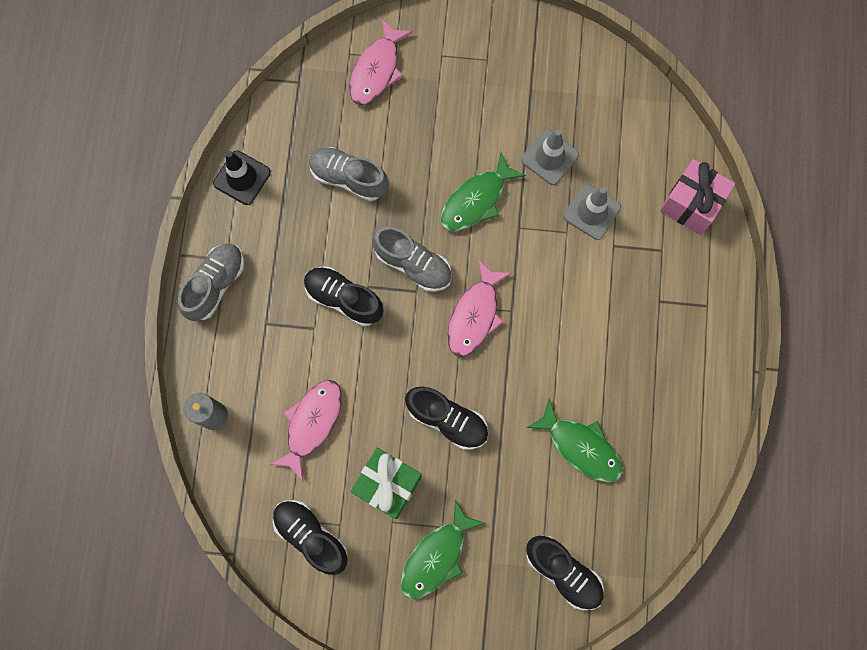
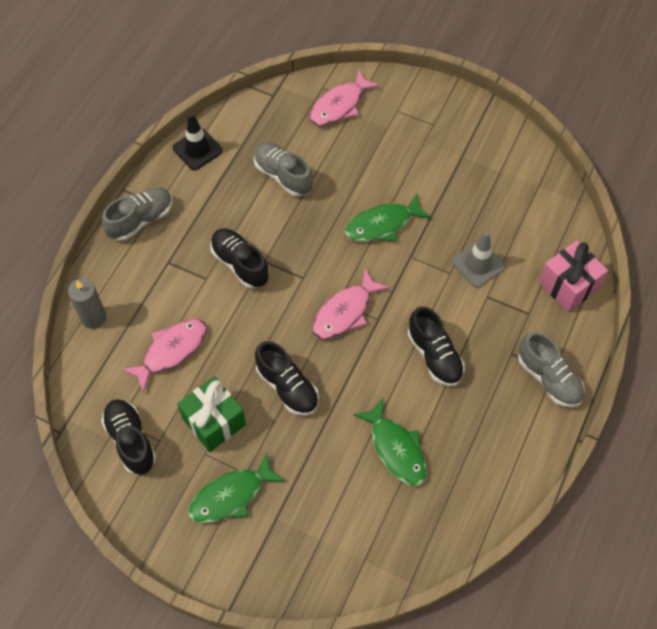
camera: 20 degrees right, 15 degrees down
(413, 264) = (309, 256): grey shoe -> grey shoe (548, 378)
(549, 157) = (458, 212): grey traffic cone -> none
(563, 572) = (338, 550): black shoe -> black shoe (434, 355)

